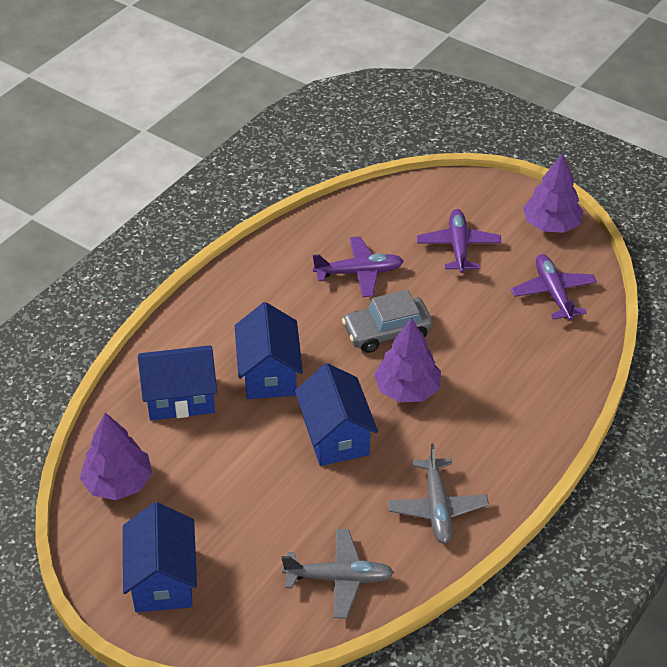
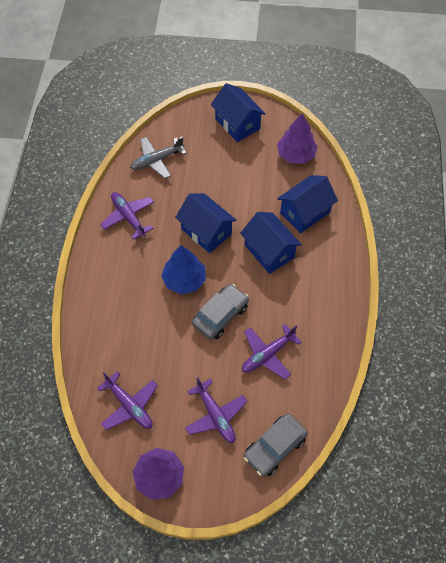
camera: 150 degrees right, 15 degrees up
(407, 389) = (184, 280): purple tree -> blue tree
(413, 199) = (274, 447): none -> grey car
(437, 508) = (128, 217): grey plane -> purple plane

